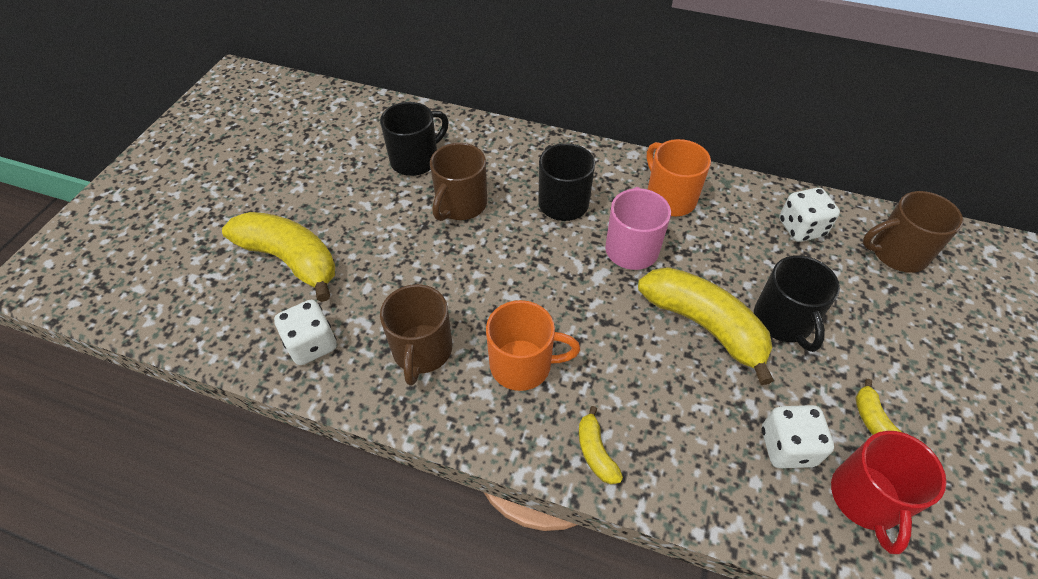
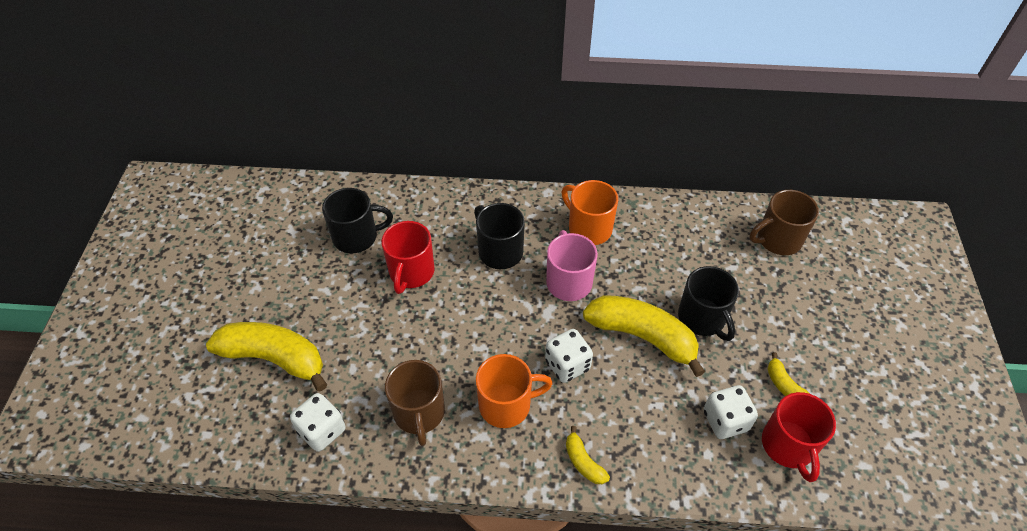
camera: 15 degrees left, 0 degrees up
(416, 160) = (357, 237): black mug -> black mug turned 45 degrees clockwise
(460, 205) = (411, 272): brown mug -> red mug
(801, 228) = (700, 233): white dice -> white dice (567, 365)

